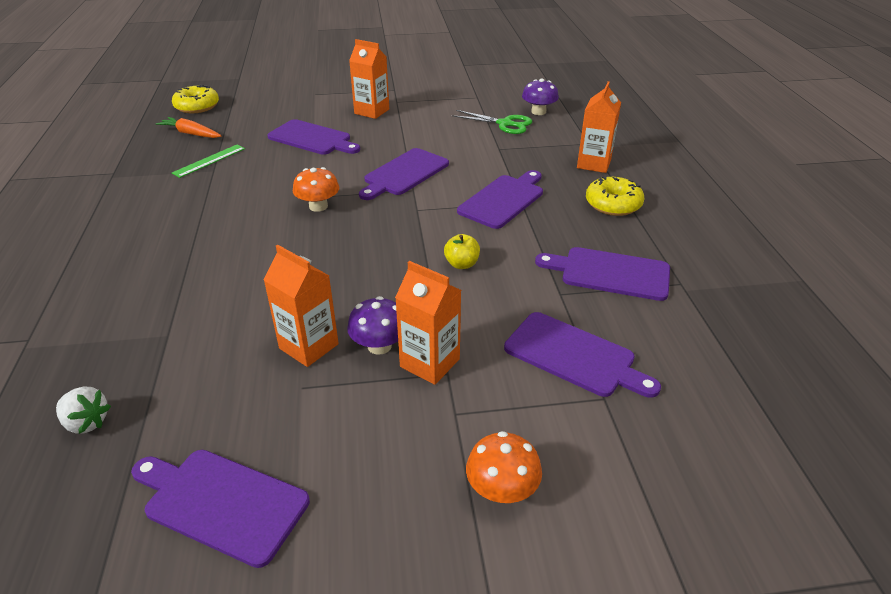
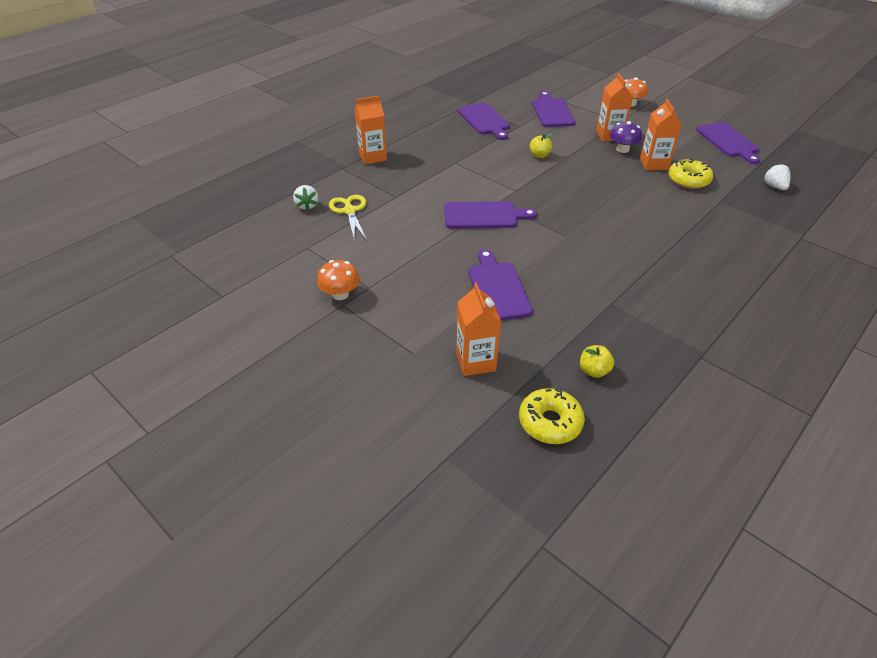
camera: 130 degrees left, 5 degrees up
(191, 133) = (594, 371): orange carrot -> yellow apple
(209, 161) = (606, 317): green ruler -> none
(318, 206) = (569, 225): orange mushroom -> orange mushroom (340, 294)
(371, 111) = (407, 288): orange carton -> orange carton (475, 361)
(503, 200) = (461, 168): purple cutting board -> none
(504, 124) = (350, 211): green scissors -> yellow scissors
(538, 112) = (307, 205): purple mushroom -> white strawberry
(613, 204) = (417, 137): yellow donut -> yellow donut (688, 180)

